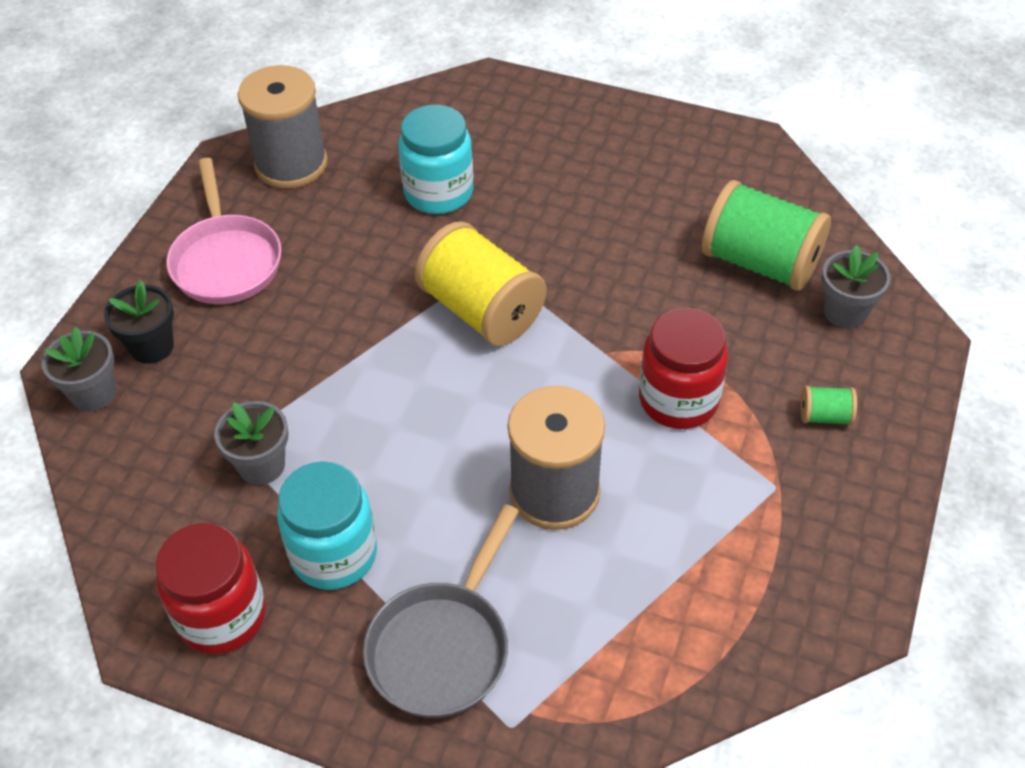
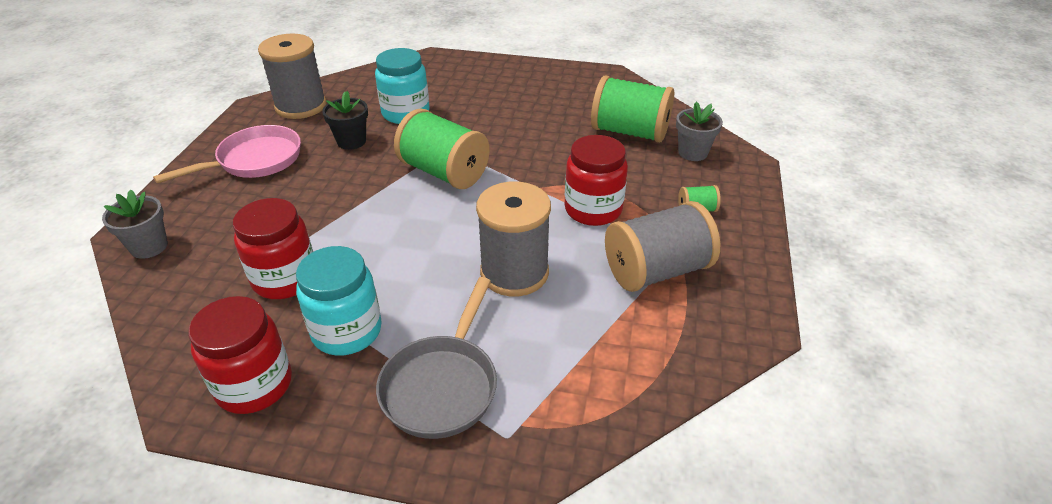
camera: 10 degrees left, 10 degrees down
(152, 347) = (197, 214): black flower pot -> black flower pot (351, 141)
(226, 261) = (255, 160): pink pan -> pink pan turned 105 degrees counterclockwise
(261, 465) = (285, 279): grey flower pot -> red jar
(481, 310) = (444, 172): yellow spool -> green spool
(744, 512) = (656, 271): none -> grey spool

